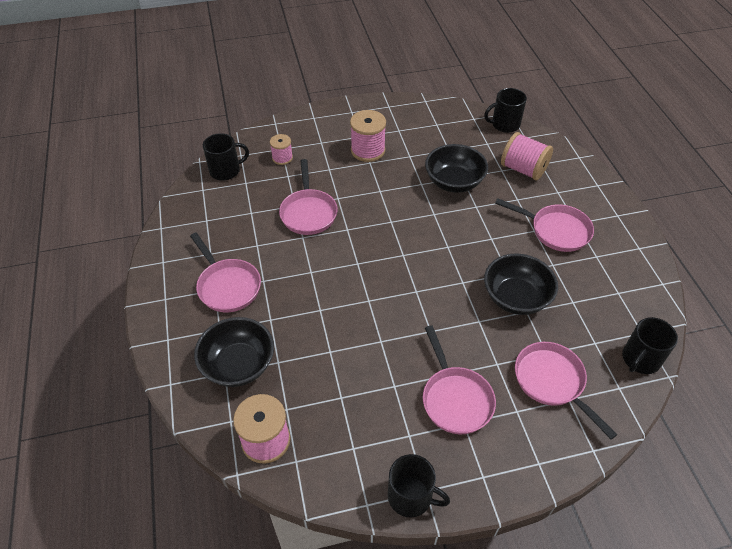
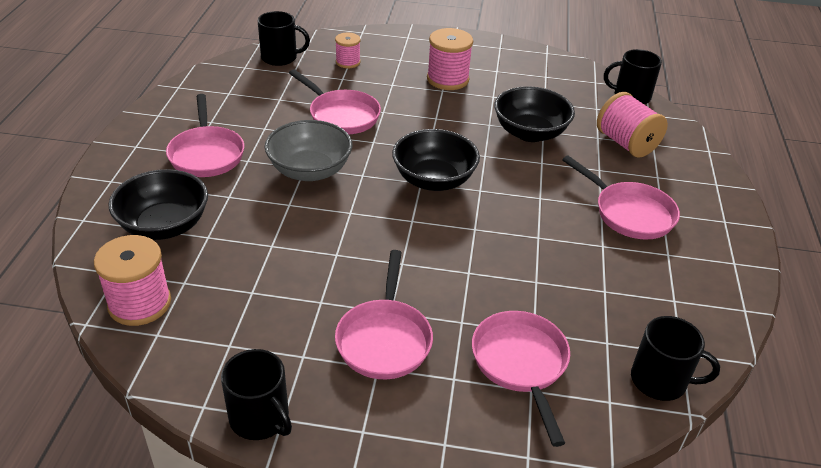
camera: 20 degrees right, 10 degrees down
(308, 212) = (341, 115): pink pan -> pink pan turned 60 degrees counterclockwise
(316, 273) = (310, 170): none -> grey bowl
(516, 297) = (531, 264): black bowl -> black bowl (434, 180)
(640, 359) = (660, 380): black mug -> black mug turned 135 degrees counterclockwise

